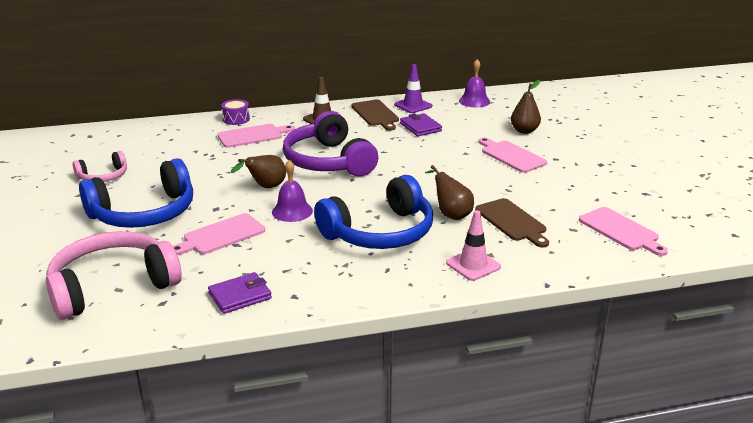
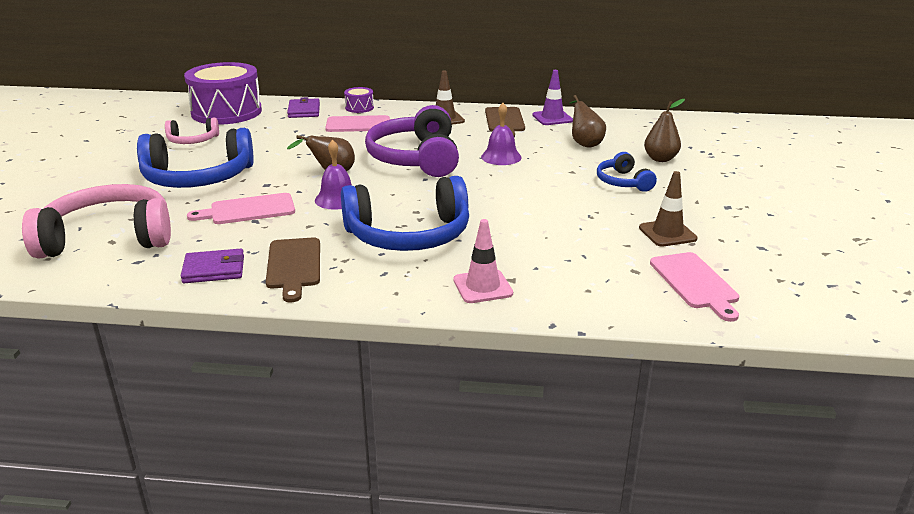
camera: 20 degrees right, 0 degrees up
(110, 142) = (226, 112): none -> purple drum
(420, 127) = (542, 139): purple wallet -> purple wallet (304, 111)
(451, 214) = (502, 230): brown pear -> brown pear (584, 143)
(474, 101) = (626, 122): purple bell -> purple bell (501, 157)
(511, 156) = (623, 182): pink cutting board -> blue headphones
(512, 221) = (567, 249): brown cutting board -> brown cutting board (294, 266)
(574, 194) = (667, 233): none -> brown traffic cone

